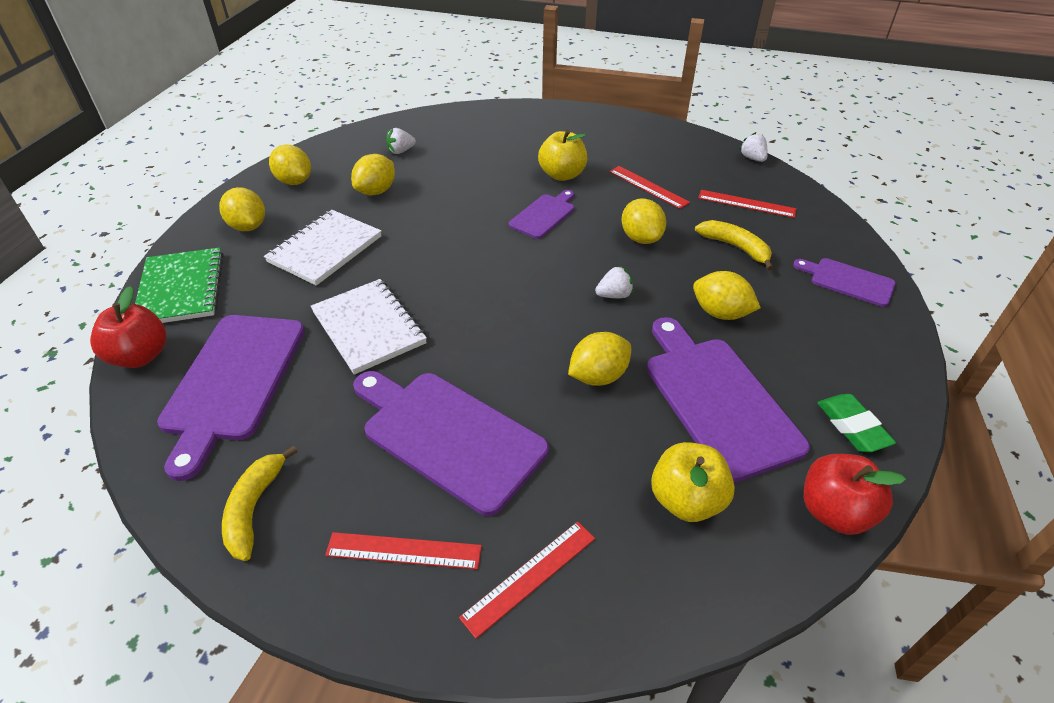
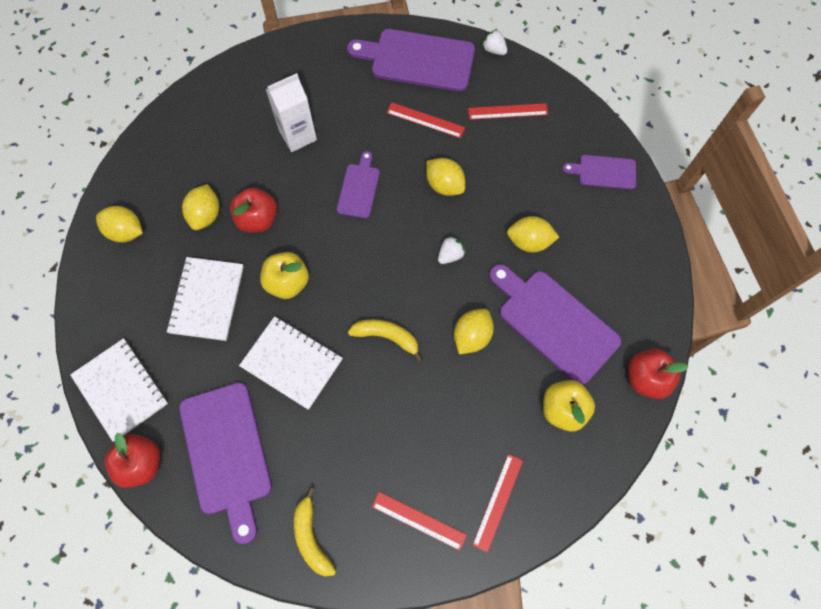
camera: 25 degrees left, 25 degrees up
(181, 289) = (121, 389): green notebook -> white notebook
(248, 226) = (125, 301): yellow lemon -> none
(401, 151) = (195, 154): white strawberry -> none
(404, 550) = (419, 520): red ruler -> red ruler turned 45 degrees clockwise
(423, 208) = (258, 219): none -> red apple
(448, 436) = (400, 429): purple cutting board -> purple cutting board (418, 60)
(507, 164) = (298, 135): none -> white carton
(562, 175) = (350, 132): yellow apple -> yellow apple (287, 282)
(735, 247) = (516, 167): yellow banana -> yellow banana (387, 337)
(852, 426) = (640, 308): green eraser -> none

